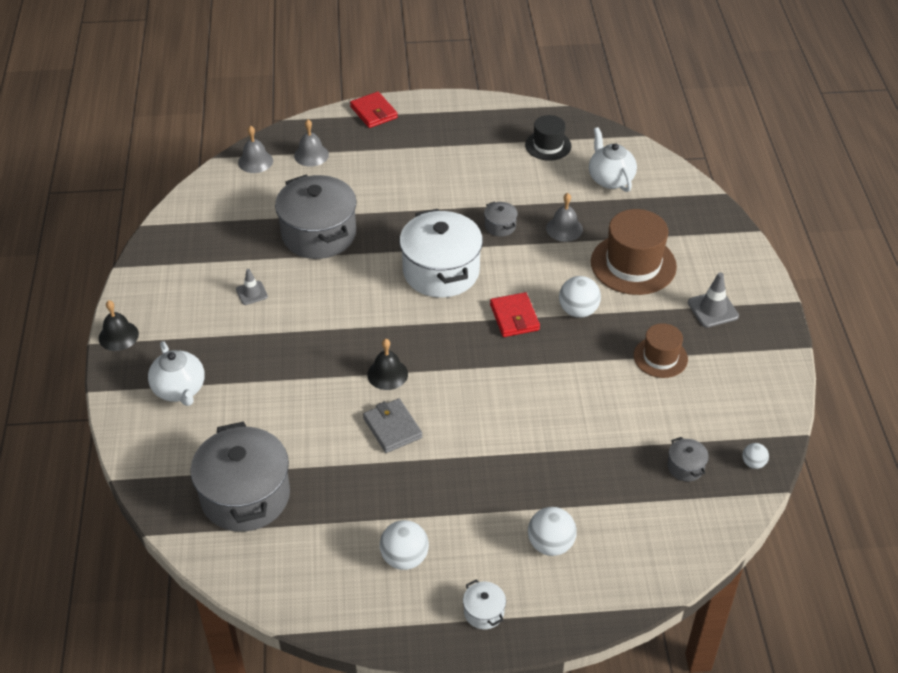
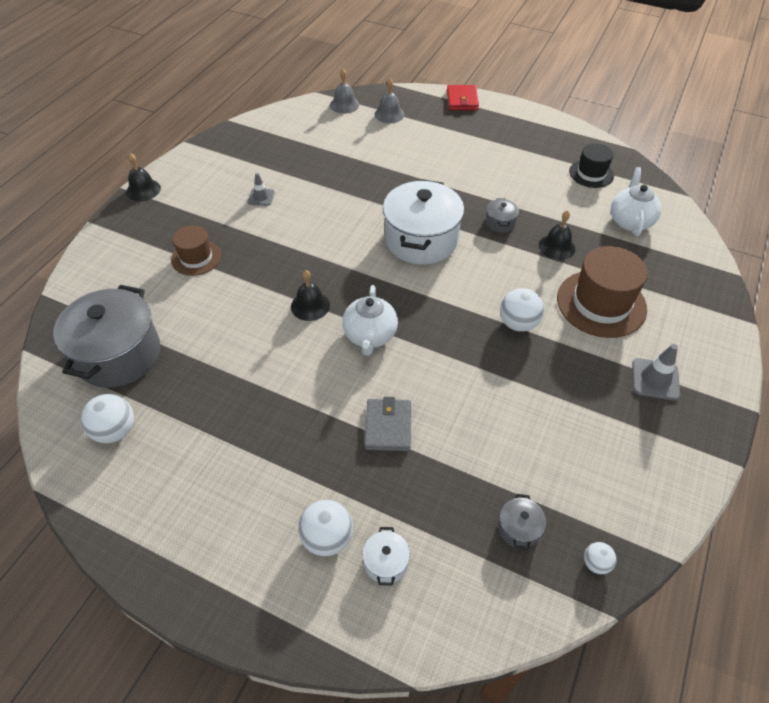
camera: 30 degrees right, 5 degrees up
(180, 390) = (147, 247): white teapot -> white teapot (370, 336)
(319, 234) = (347, 173): grey pot -> none
(392, 428) = (277, 353): grey wallet -> grey wallet (388, 427)
(404, 558) = (191, 478): white ball -> white ball (115, 431)
(484, 612) = (214, 573): white pot -> white pot (386, 562)
(514, 317) = (455, 304): red wallet -> none
(564, 229) = (556, 247): grey bell -> black bell
(660, 357) = (568, 402): brown hat -> brown hat (196, 257)

